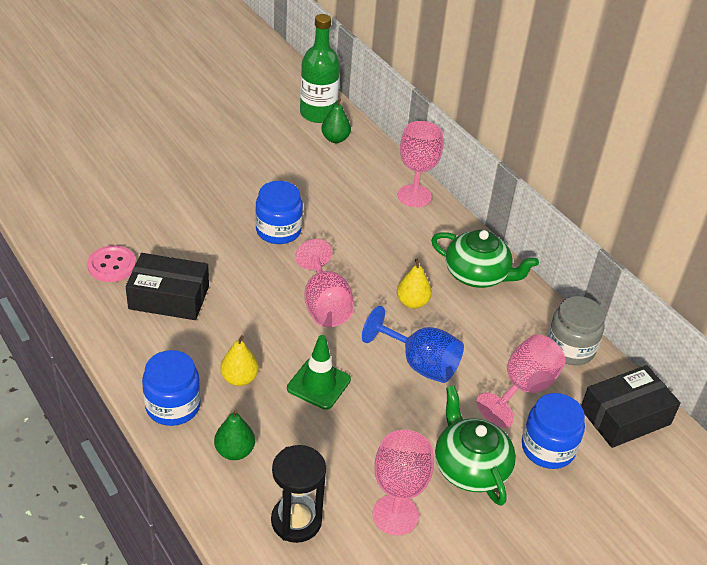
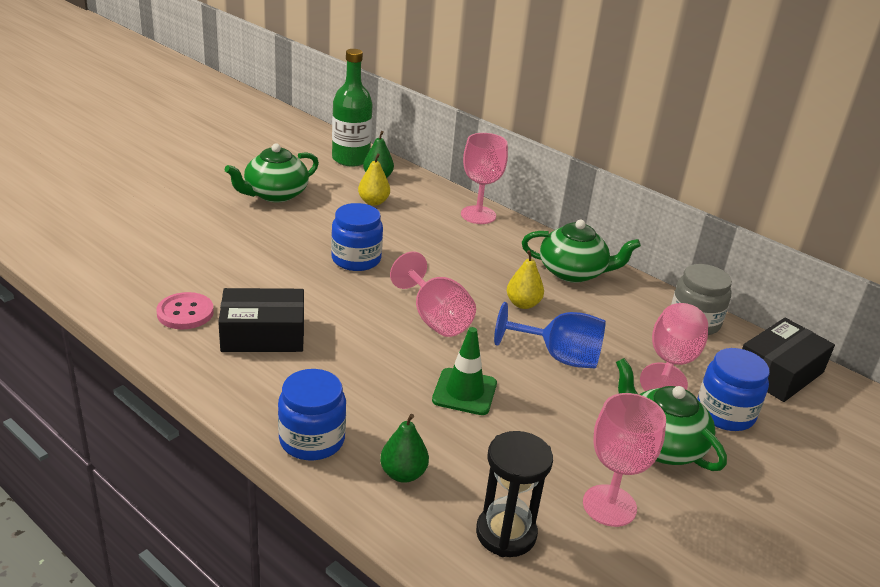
camera: 15 degrees left, 10 degrees down
(231, 147) = (275, 194): none -> green teapot
(239, 378) = (376, 400): yellow pear -> yellow pear (373, 202)

